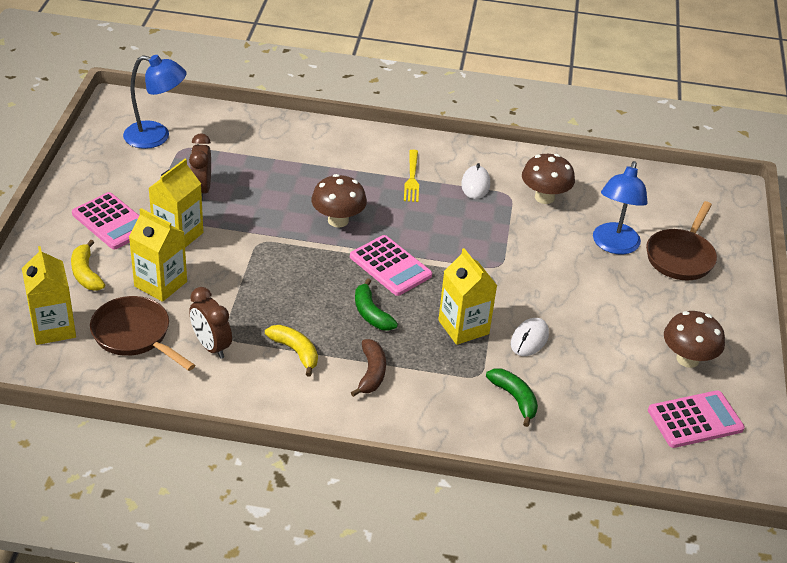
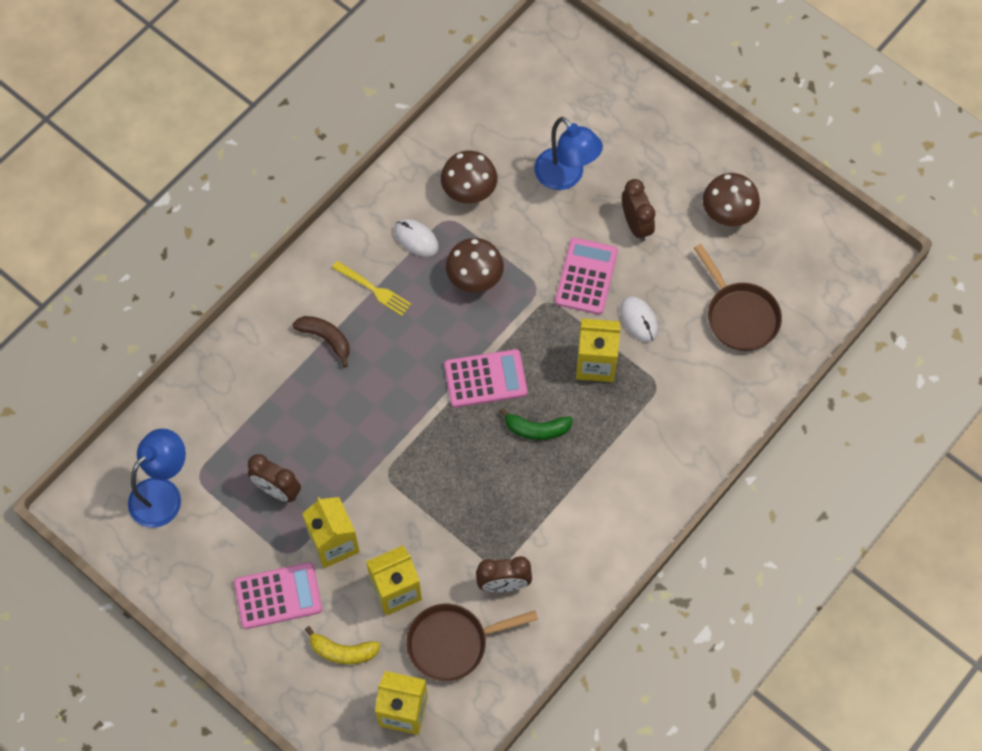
camera: 55 degrees left, 25 degrees up
(295, 351) = (549, 517): yellow banana -> none
(338, 220) = (396, 389): brown mushroom -> brown mushroom (474, 278)
(371, 373) = (608, 469): brown banana -> brown banana (326, 339)
(514, 398) = (697, 373): green banana -> none
(615, 304) = (636, 225): none -> brown clock
(681, 257) = (610, 133): brown pan -> brown pan (739, 316)
(695, 420) = (792, 254): pink calculator -> pink calculator (586, 276)

